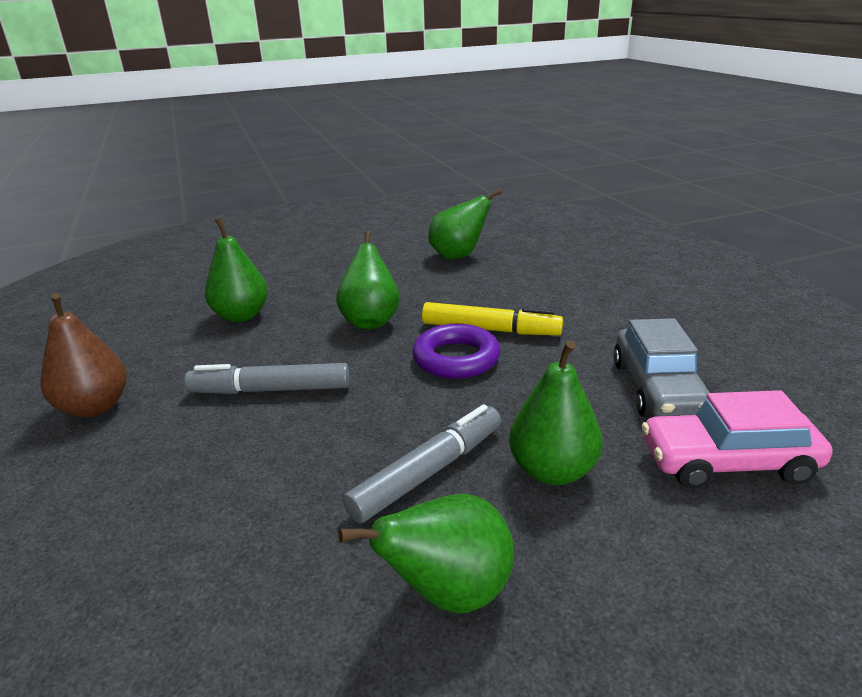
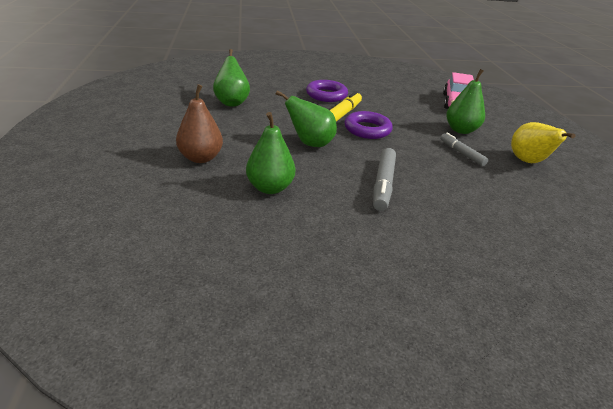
camera: 80 degrees left, 5 degrees up
(94, 407) = (386, 255): brown pear -> brown pear (200, 158)
(428, 472) = (461, 153): grey marker -> grey marker, size x0.65
(449, 592) = (528, 162): green pear -> yellow pear
(566, 308) = (326, 95): none -> purple ring
(657, 389) = (408, 99): grey car -> none

